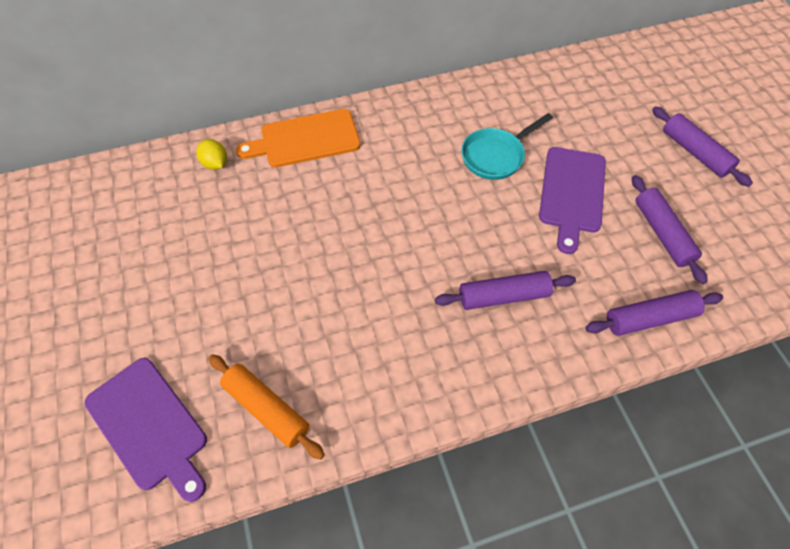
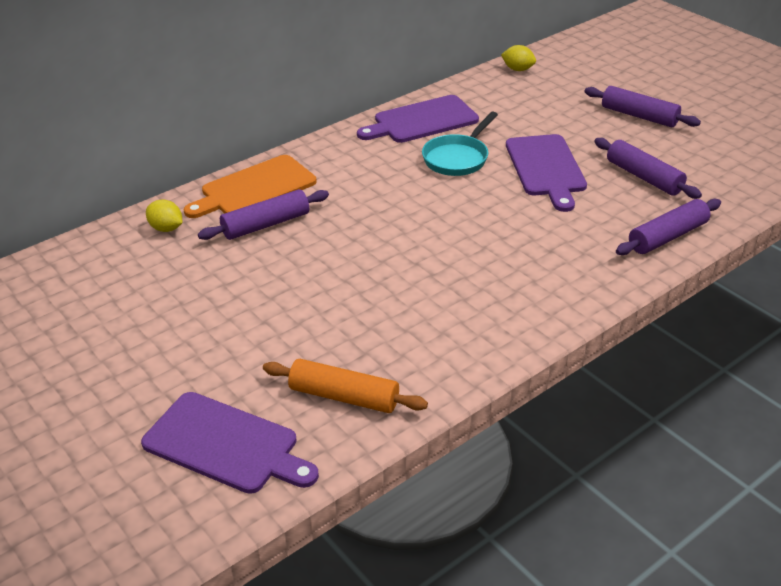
camera: 20 degrees left, 20 degrees down
(484, 100) = (422, 121): none -> purple cutting board
(503, 296) = (527, 255): purple rolling pin -> purple rolling pin (266, 225)
(603, 60) = (518, 69): none -> yellow lemon

